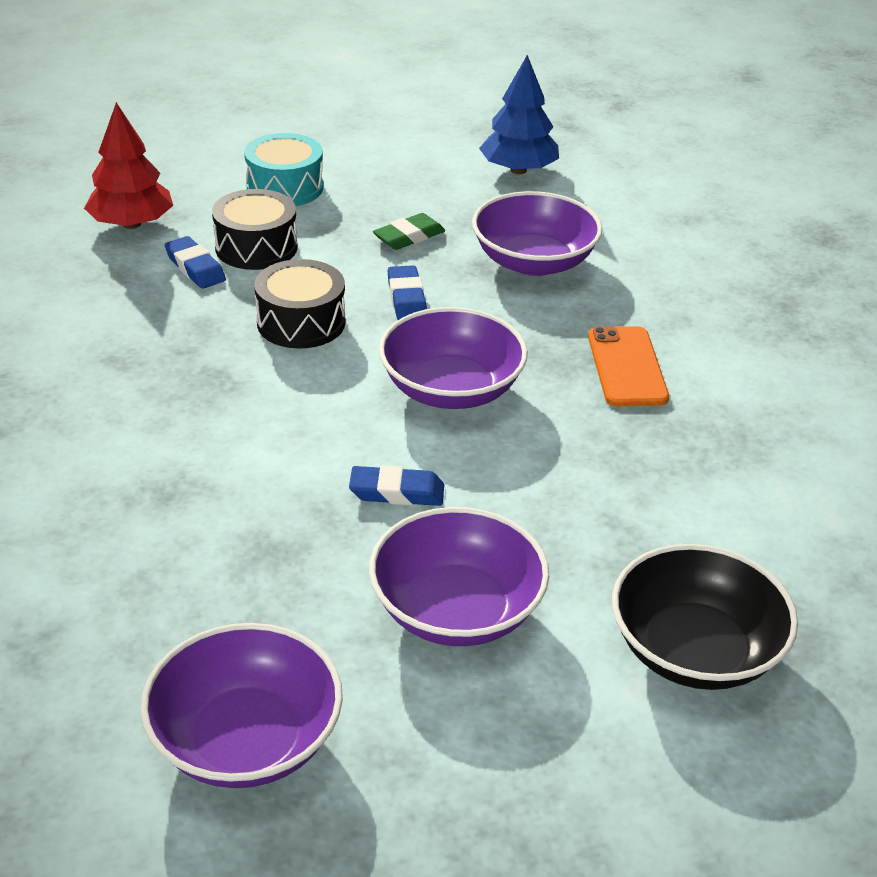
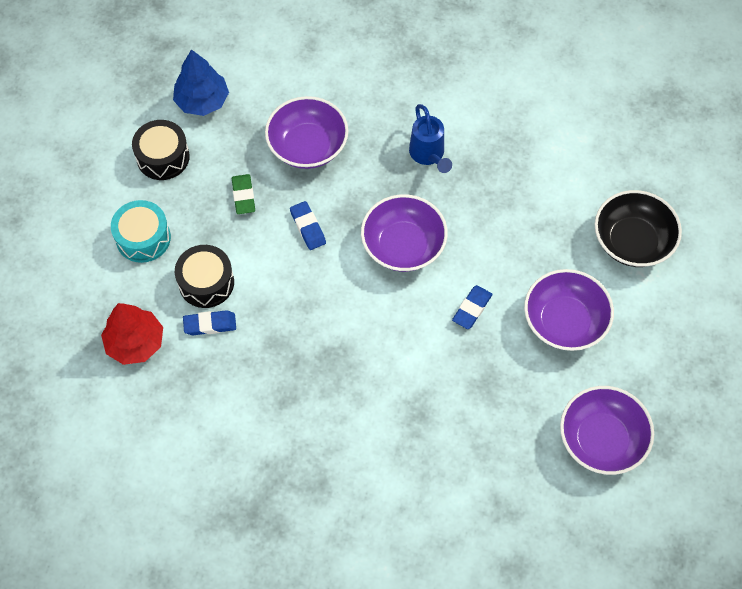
camera: 60 degrees left, 25 degrees up
(301, 322) = (301, 291): black drum -> black drum (163, 157)
(406, 299) = (308, 227): blue eraser -> blue eraser turned 45 degrees clockwise
(627, 367) = (428, 155): orange phone -> blue watering can

